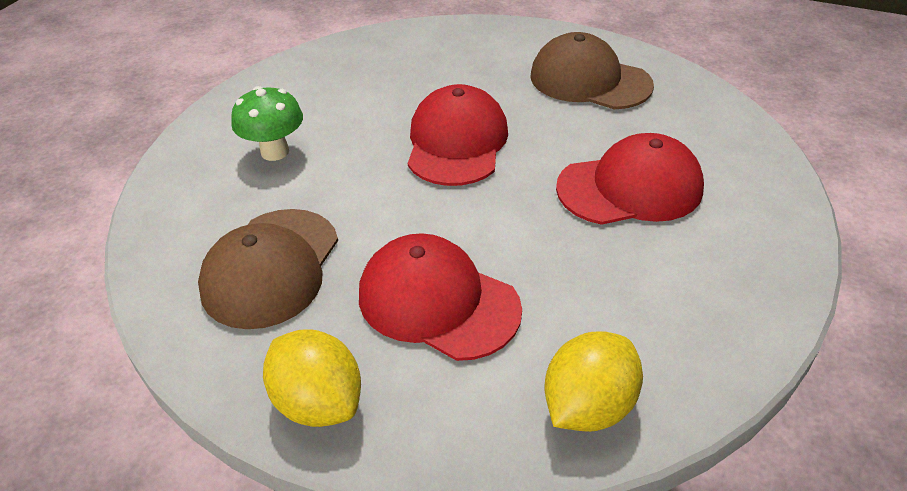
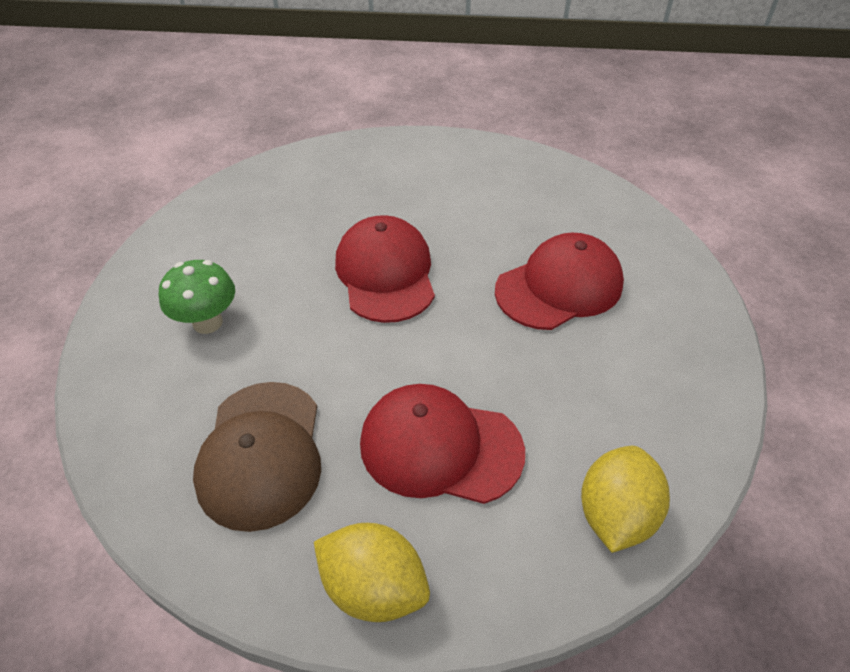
camera: 20 degrees left, 5 degrees up
(589, 80) = (479, 184): brown cap -> none

